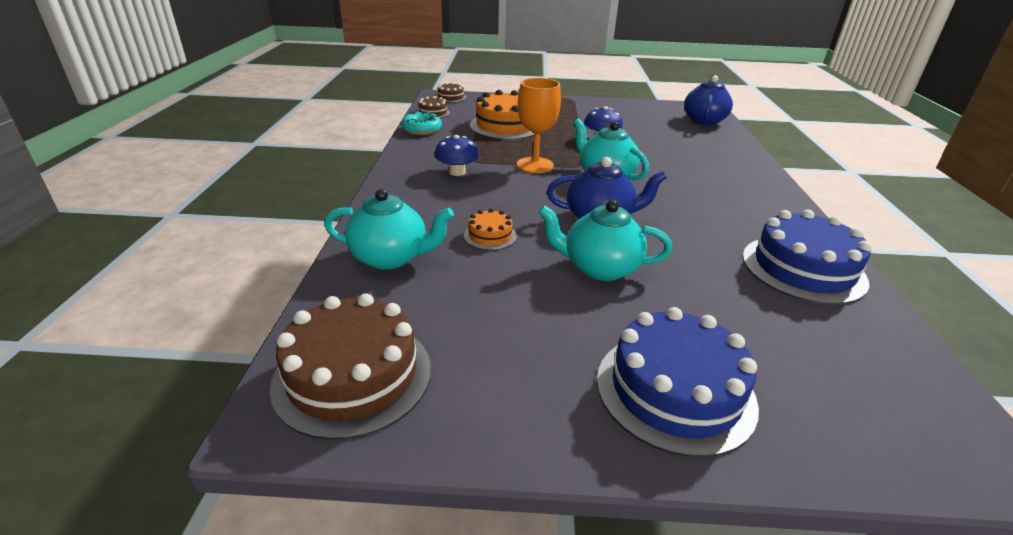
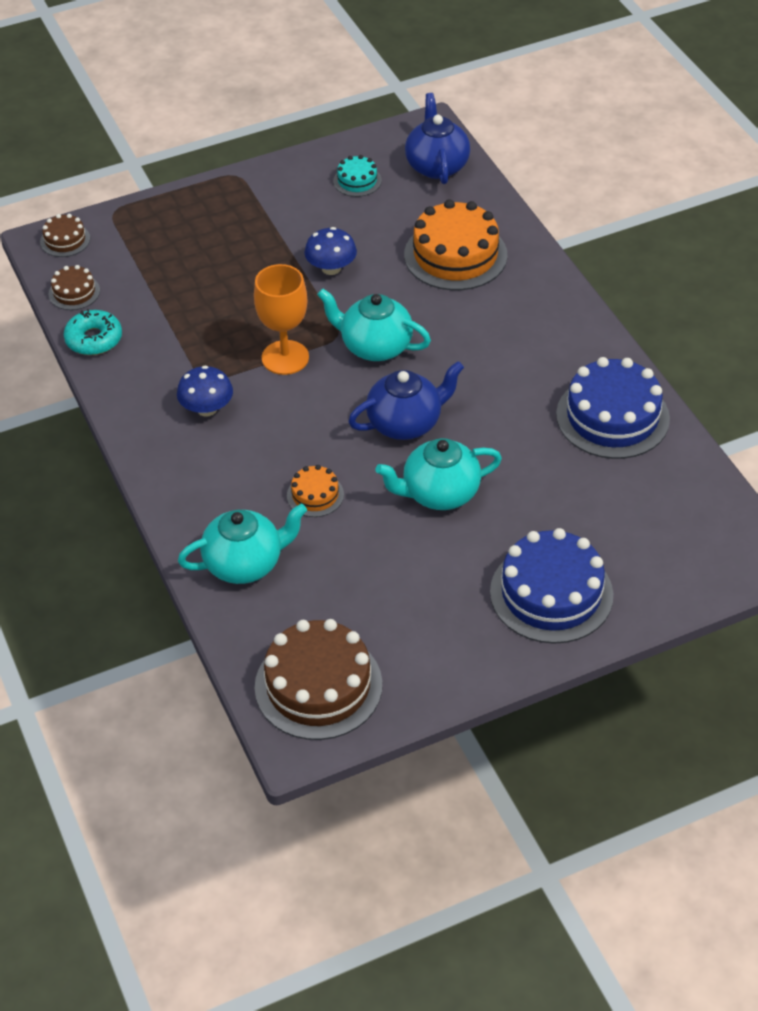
camera: 25 degrees left, 15 degrees up
(506, 126) = (194, 285): orange cake -> orange cake (455, 255)
(645, 115) = (357, 181): none -> turquoise cake

